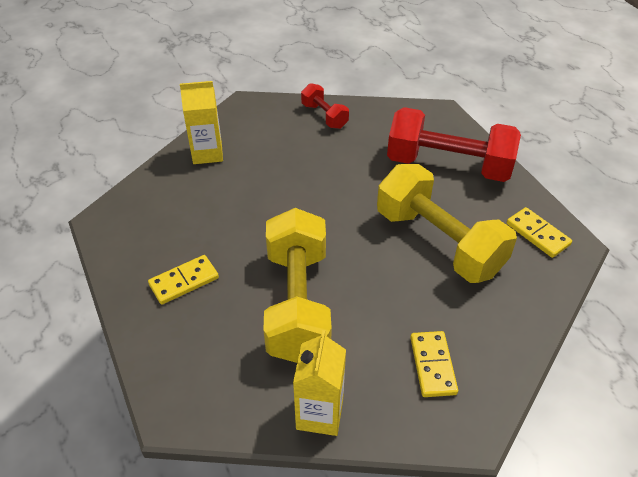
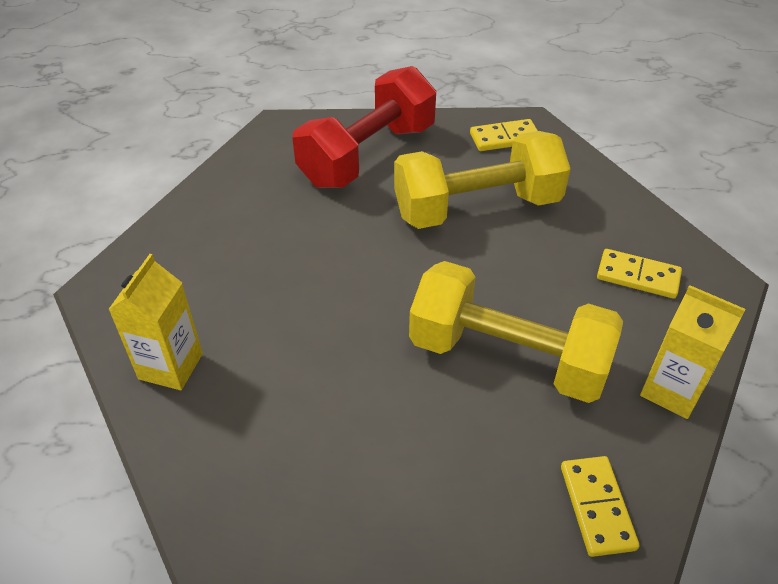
camera: 65 degrees left, 0 degrees up
(184, 281) = (412, 468): yellow domino -> yellow domino (596, 507)
(324, 116) = (198, 220): red dumbbell -> none

